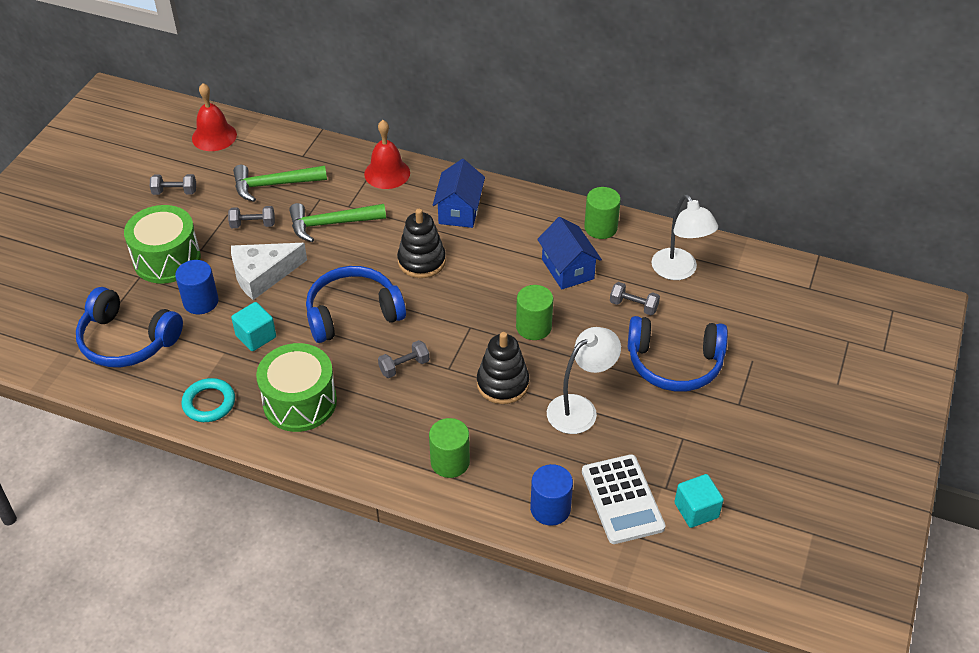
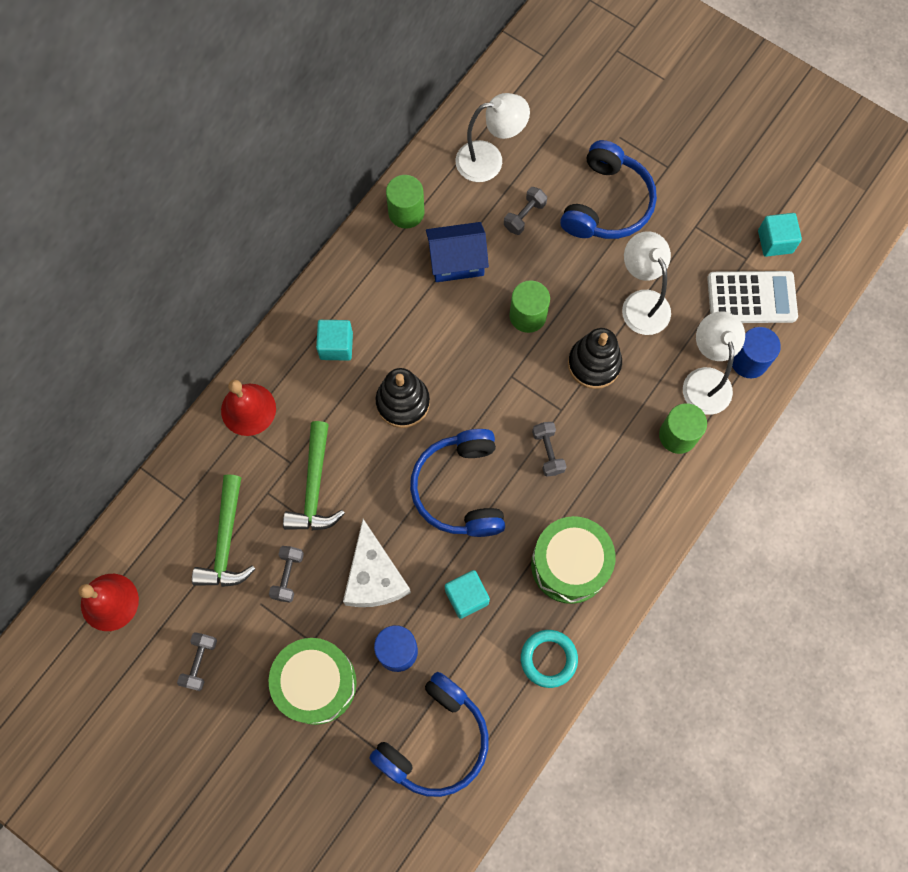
camera: 75 degrees left, 25 degrees up
(459, 211) = (336, 346): blue house -> turquoise cube
(516, 474) = (705, 380): none -> white lamp

